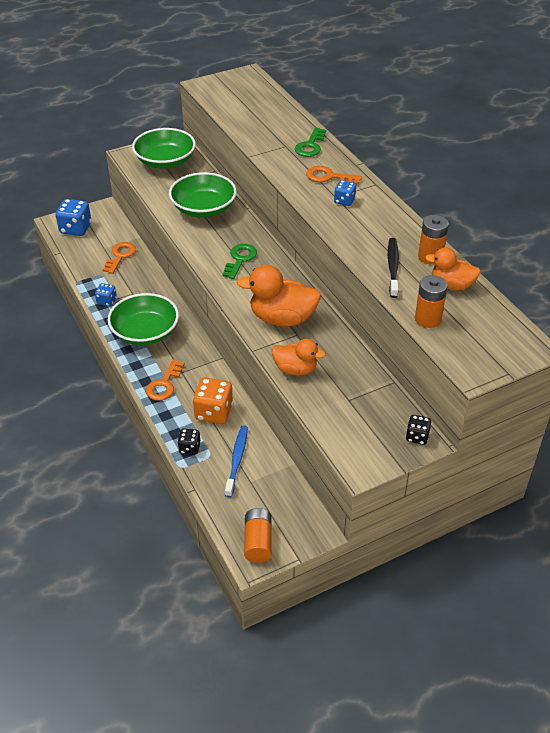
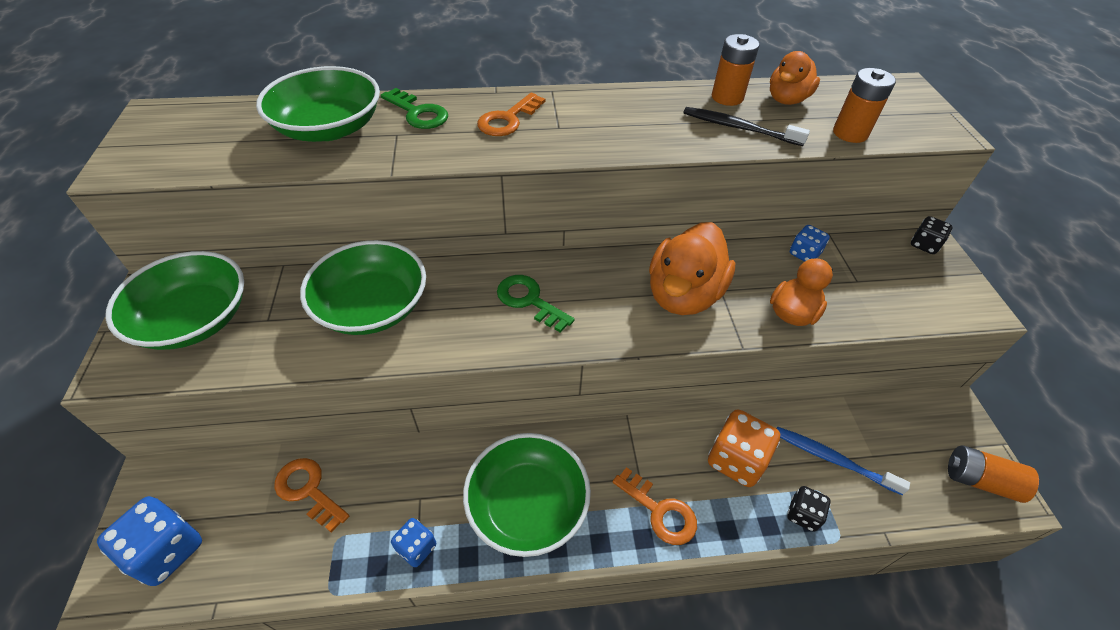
camera: 70 degrees left, 5 degrees up
(274, 124) = (329, 128): none -> green bowl
(344, 201) = (574, 123): blue dice -> blue dice (804, 254)

